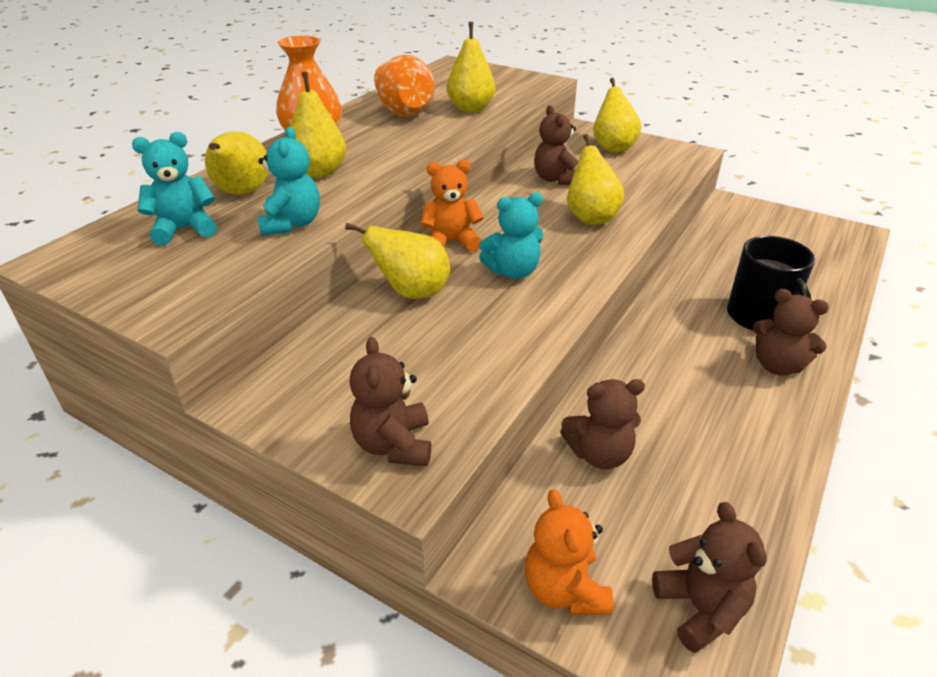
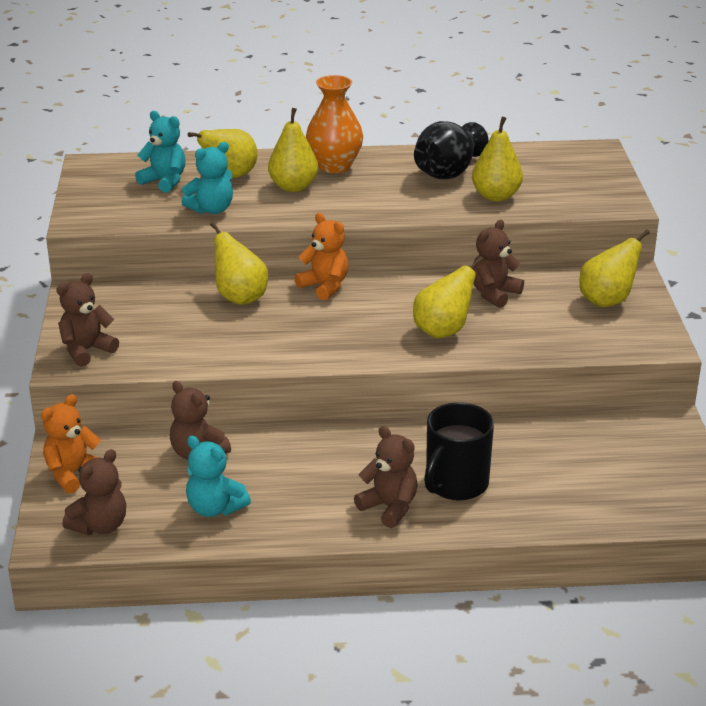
camera: 55 degrees right, 5 degrees down
(404, 111) = (448, 172): orange vase -> black vase
(513, 271) = (313, 325): turquoise teddy bear -> turquoise teddy bear (215, 508)
(777, 366) = (389, 507): brown teddy bear -> brown teddy bear turned 135 degrees clockwise

